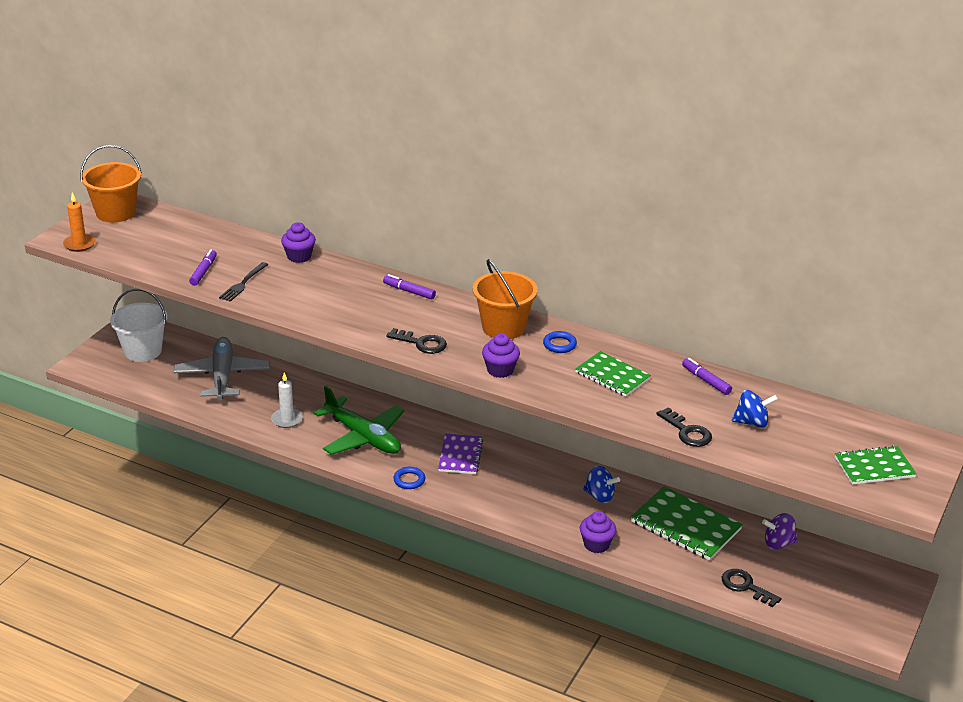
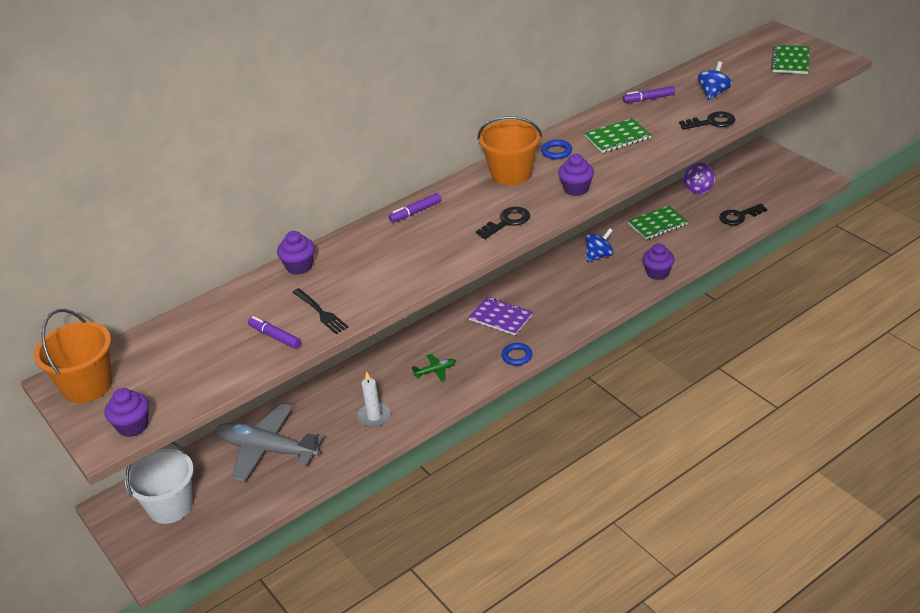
camera: 60 degrees left, 5 degrees up
(79, 244) = (133, 426): orange candle -> purple cupcake
(363, 437) = (435, 371): green plane -> green plane, size x0.42
(685, 526) = (657, 224): green notebook -> green notebook, size x0.65

